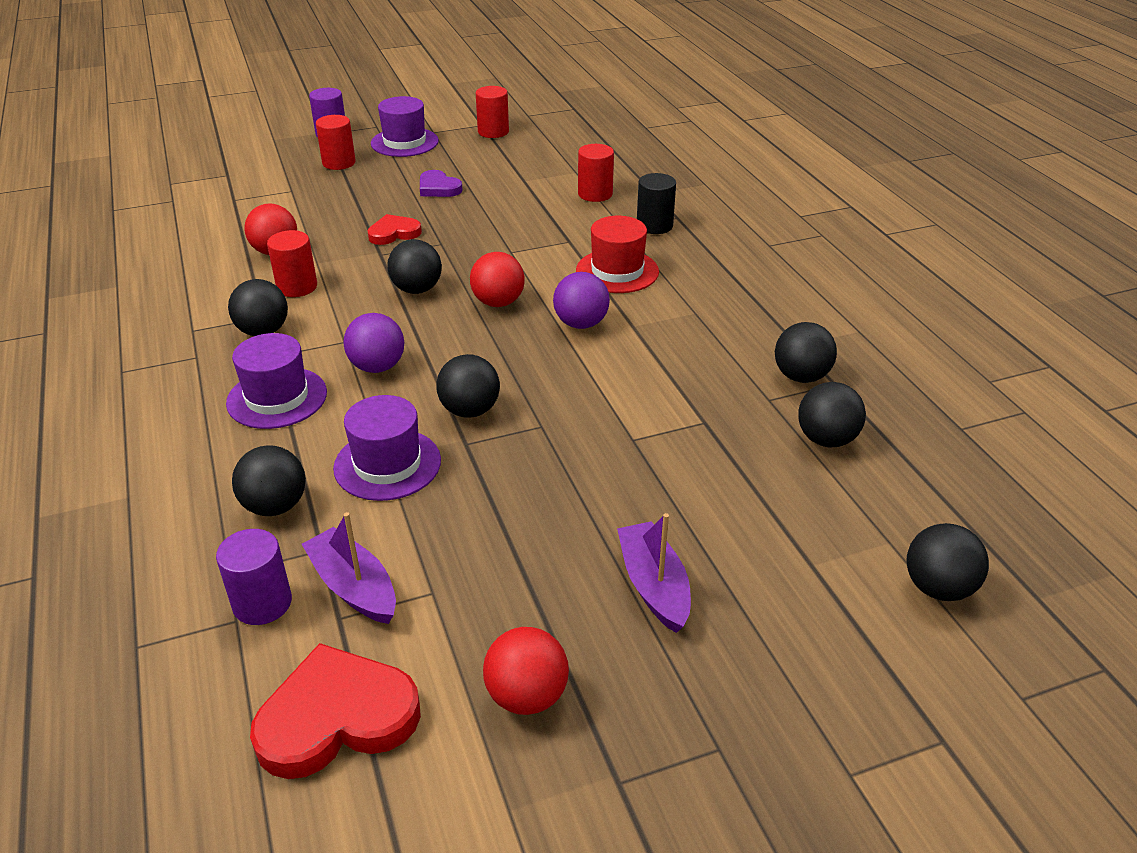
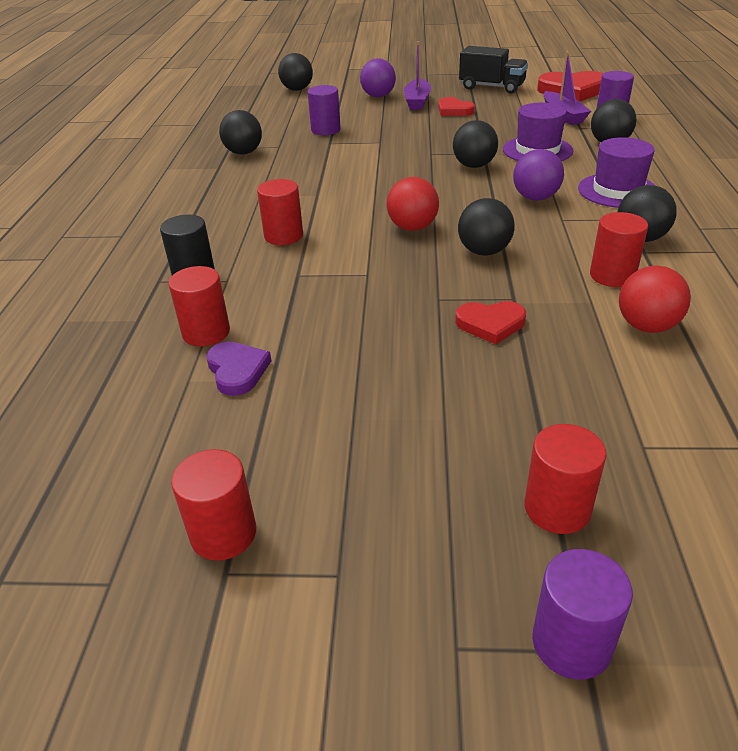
camera: 155 degrees left, 0 degrees up
(404, 142) = (412, 547): purple hat -> none
(438, 188) = (402, 393): purple heart -> purple heart (237, 370)
(527, 696) = (491, 87): red ball -> black truck
(565, 564) = (454, 110): none -> red heart
(581, 324) = (355, 201): purple ball -> purple ball (378, 96)
(617, 271) = (283, 236): red hat -> red cylinder
(740, 452) = (325, 130): none -> purple cylinder
(826, 439) = (273, 129): black ball -> none

